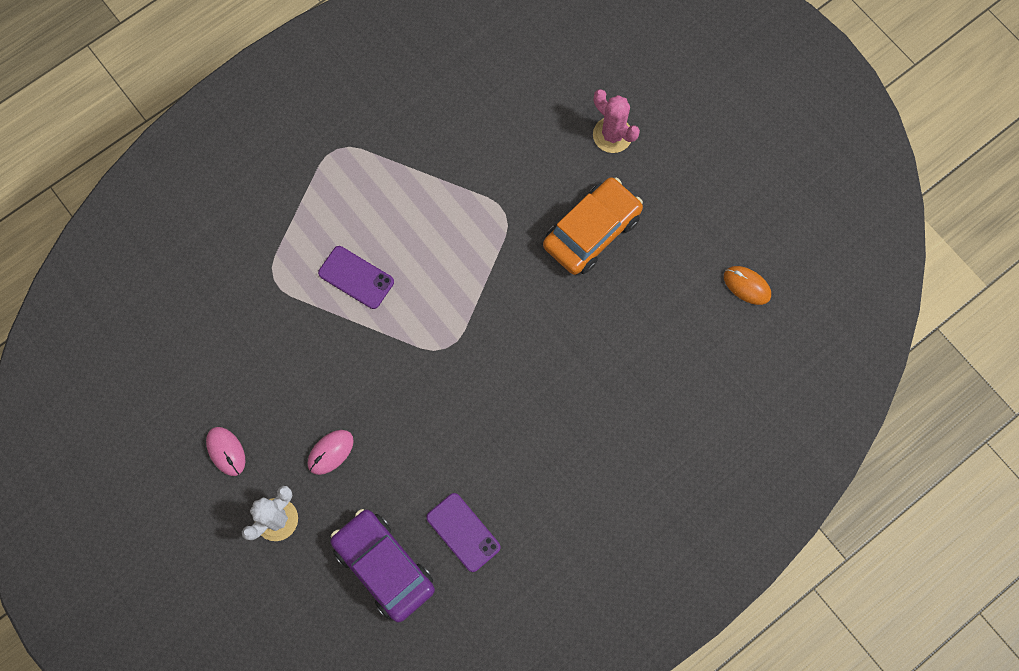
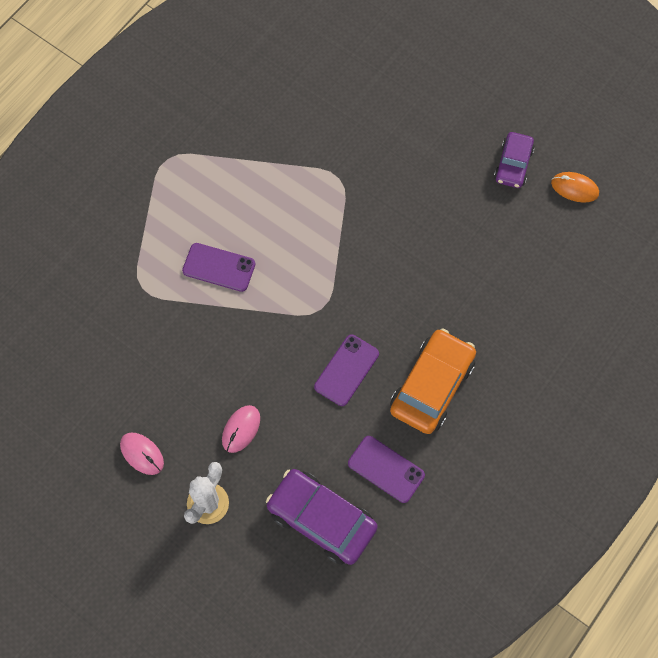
camera: 15 degrees left, 5 degrees down
(453, 419) = (346, 370): none -> purple phone
(592, 231) = (422, 175): orange car -> orange car (432, 386)
(612, 135) = (415, 88): pink cactus -> none
(690, 244) = (513, 164): none -> purple car

